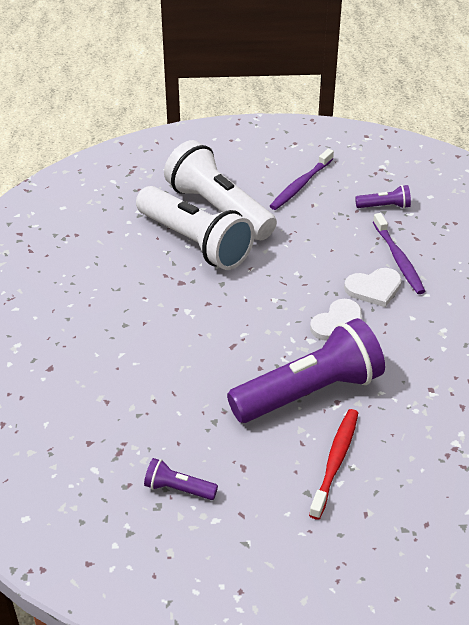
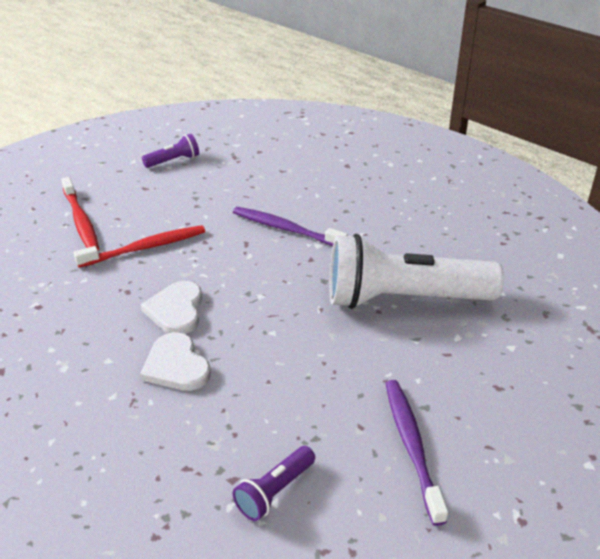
camera: 135 degrees right, 5 degrees down
(218, 209) = (441, 347): white flashlight -> none
(309, 392) = (145, 248): purple flashlight -> red toothbrush
(374, 288) = (176, 366): white heart -> white heart turned 60 degrees counterclockwise
(398, 259) = (182, 419): purple toothbrush -> purple toothbrush (286, 229)

